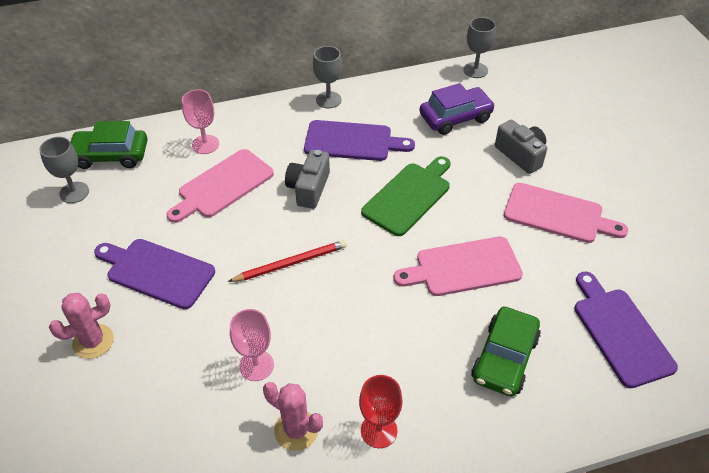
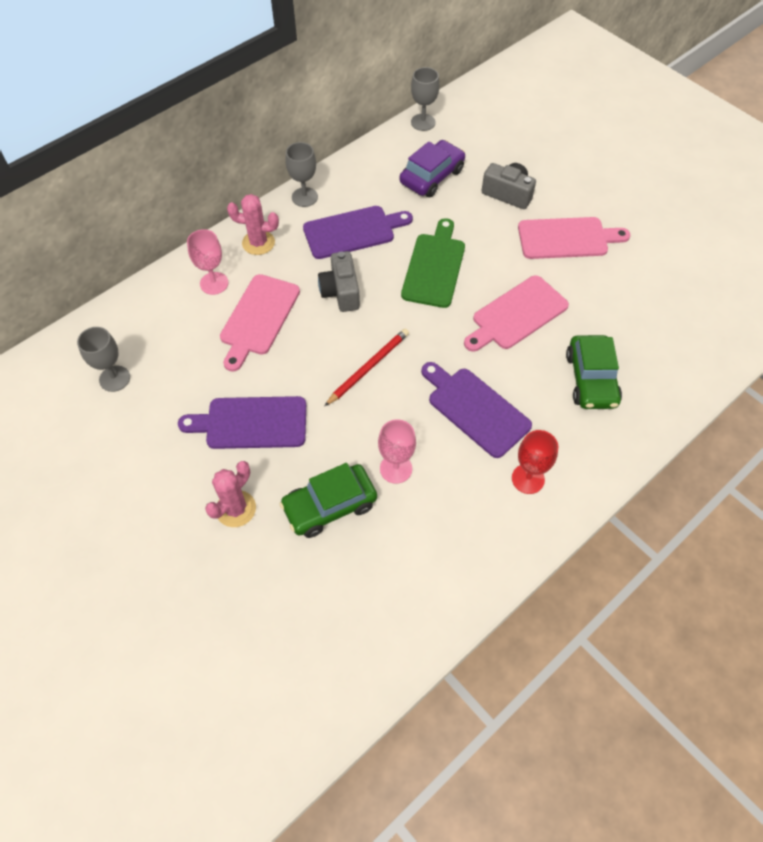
camera: 25 degrees left, 10 degrees up
(111, 155) = (125, 328): green car -> green car (330, 506)
(296, 430) = (462, 507): pink cactus -> pink cactus (258, 243)
(620, 332) = (665, 322): purple cutting board -> purple cutting board (475, 409)

